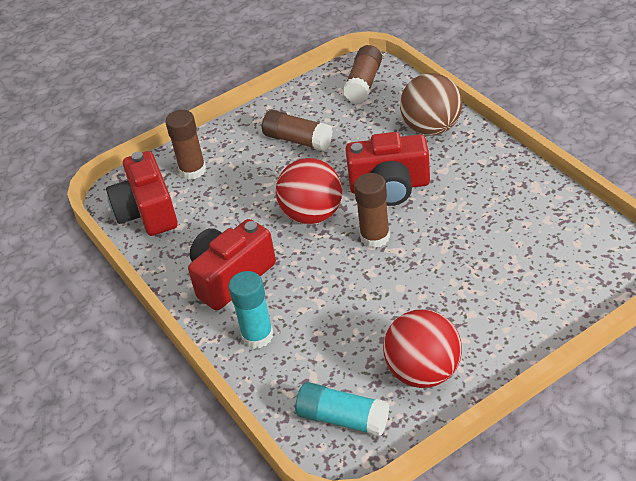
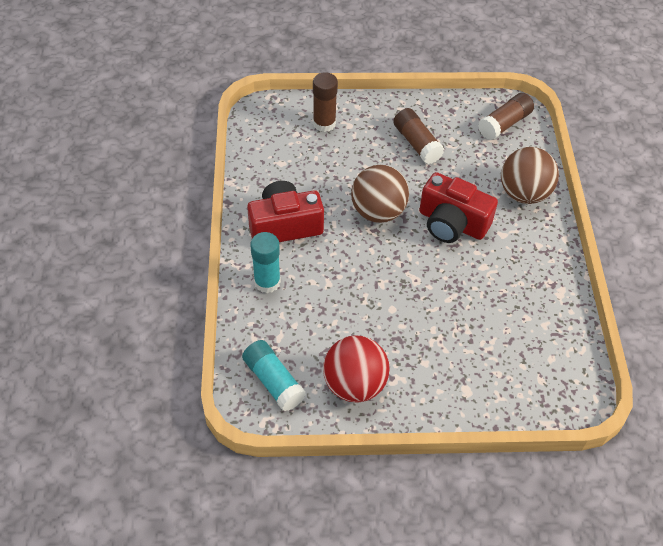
camera: 25 degrees right, 10 degrees up
(147, 211) = (269, 138): red camera -> none
(312, 215) = (378, 212): red ball -> brown ball
(375, 237) = (407, 258): brown glue stick -> none

